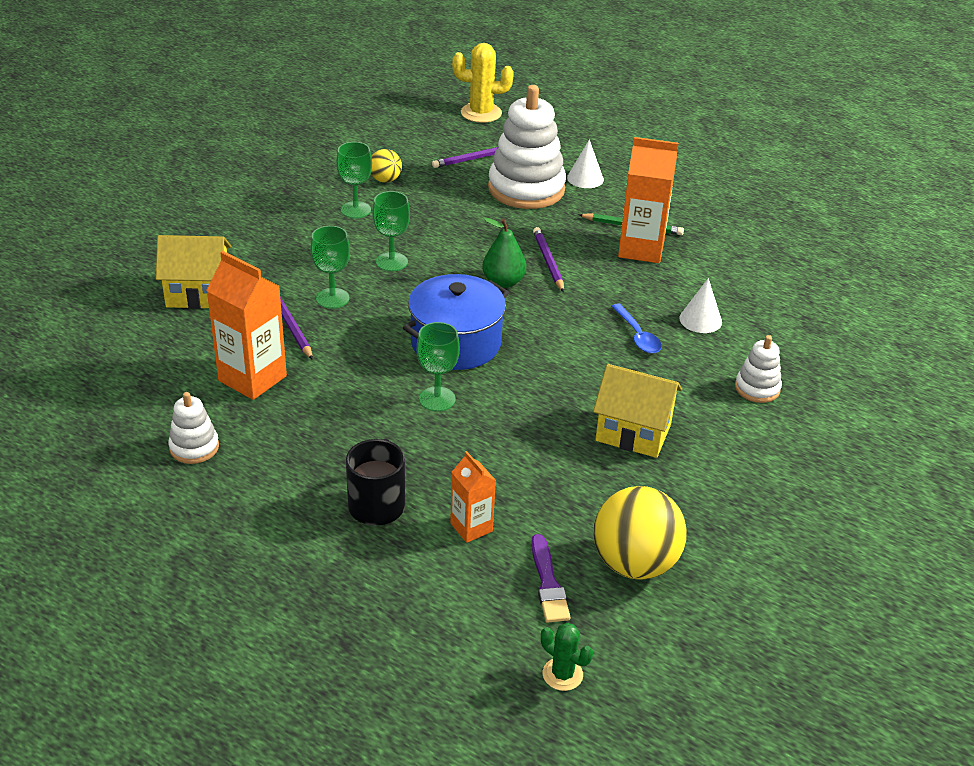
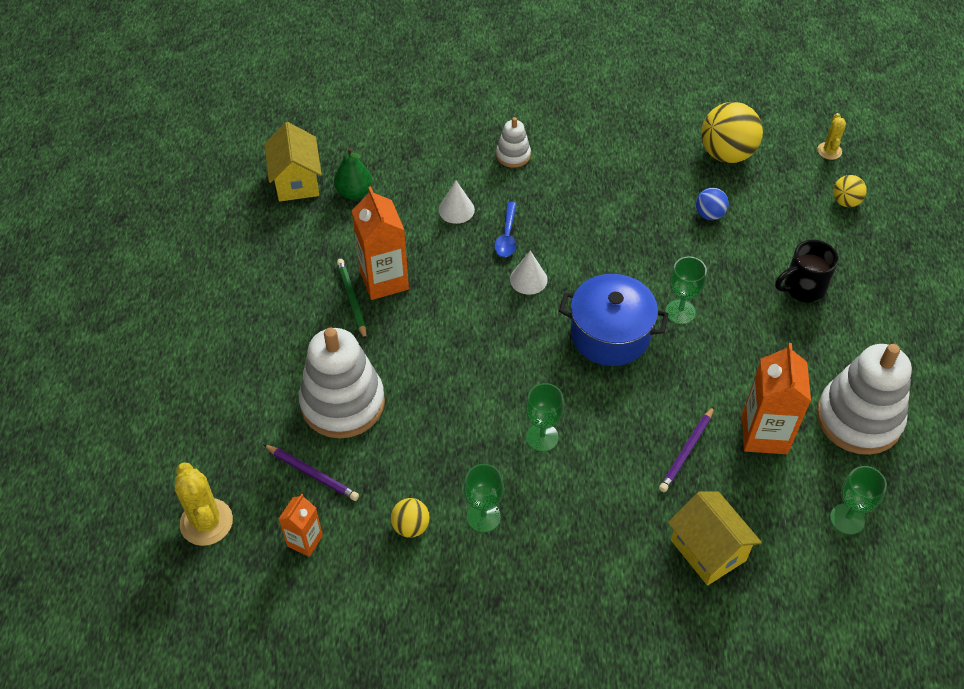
camera: 120 degrees left, 15 degrees up
(194, 447) = (858, 418): white stacking toy -> white stacking toy, size x2.08
(332, 298) = (627, 447): green goblet -> green goblet (847, 519)
(462, 629) = (845, 202): none -> yellow ball
(471, 527) = (773, 234): orange carton -> orange carton (305, 541)
(503, 282) = (506, 345): green pear -> green pear (354, 192)
(547, 491) = (709, 214): none -> blue ball
(548, 261) = (452, 331): purple pencil -> none
(548, 583) = (778, 182): purple brush -> none
(562, 674) = (829, 151): green cactus -> yellow cactus
(585, 178) = (289, 368): white cone -> white cone (528, 279)
(633, 433) = (616, 197): yellow house -> yellow house (296, 181)
(637, 335) = (507, 236): blue spoon -> blue spoon turned 150 degrees clockwise

